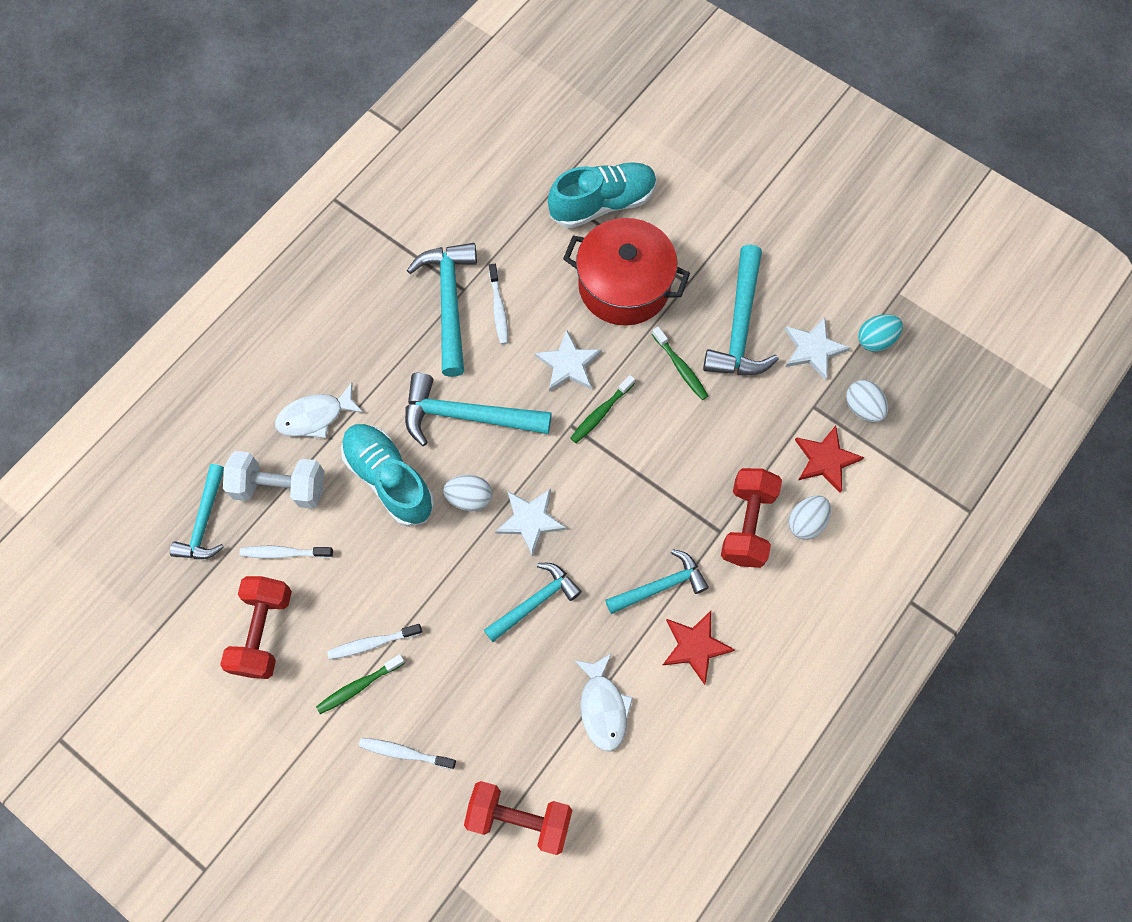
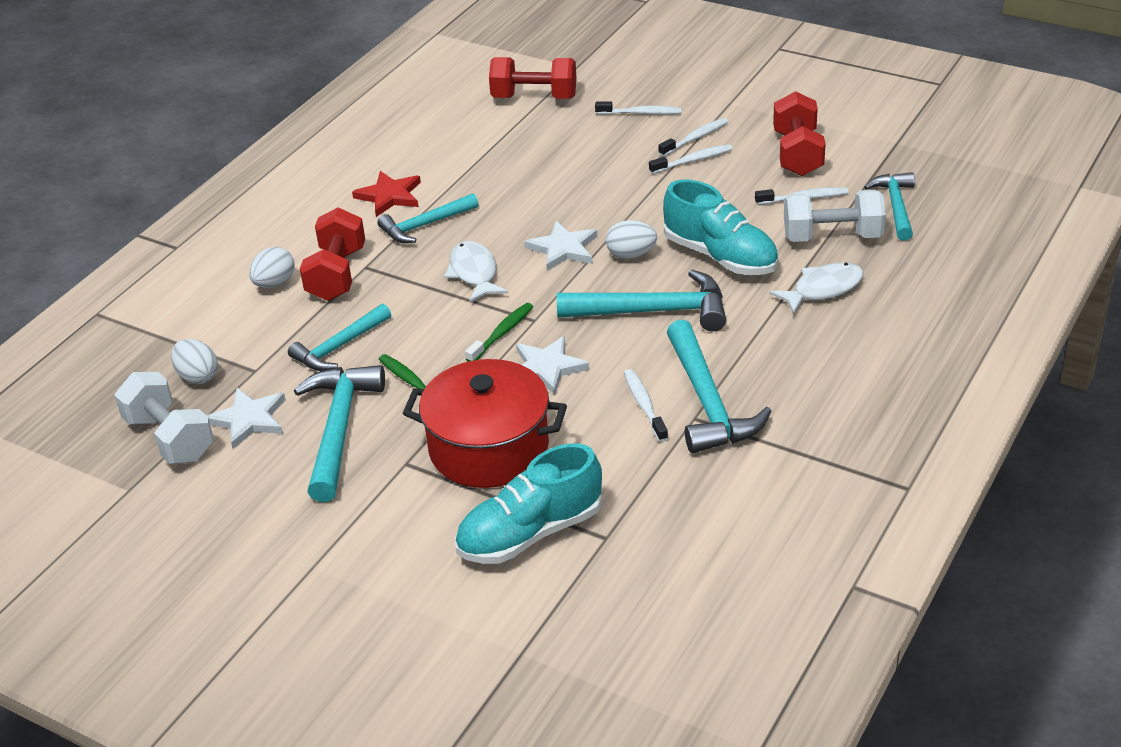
camera: 175 degrees right, 30 degrees down
(358, 686) = (695, 138): green toothbrush -> white toothbrush
(535, 601) = (546, 201): turquoise hammer -> turquoise hammer (339, 347)
(603, 707) = (472, 155): white fish -> white fish (474, 273)
(825, 460) = (247, 330): red star -> none
(875, 340) = (169, 438): turquoise egg -> white dumbbell

